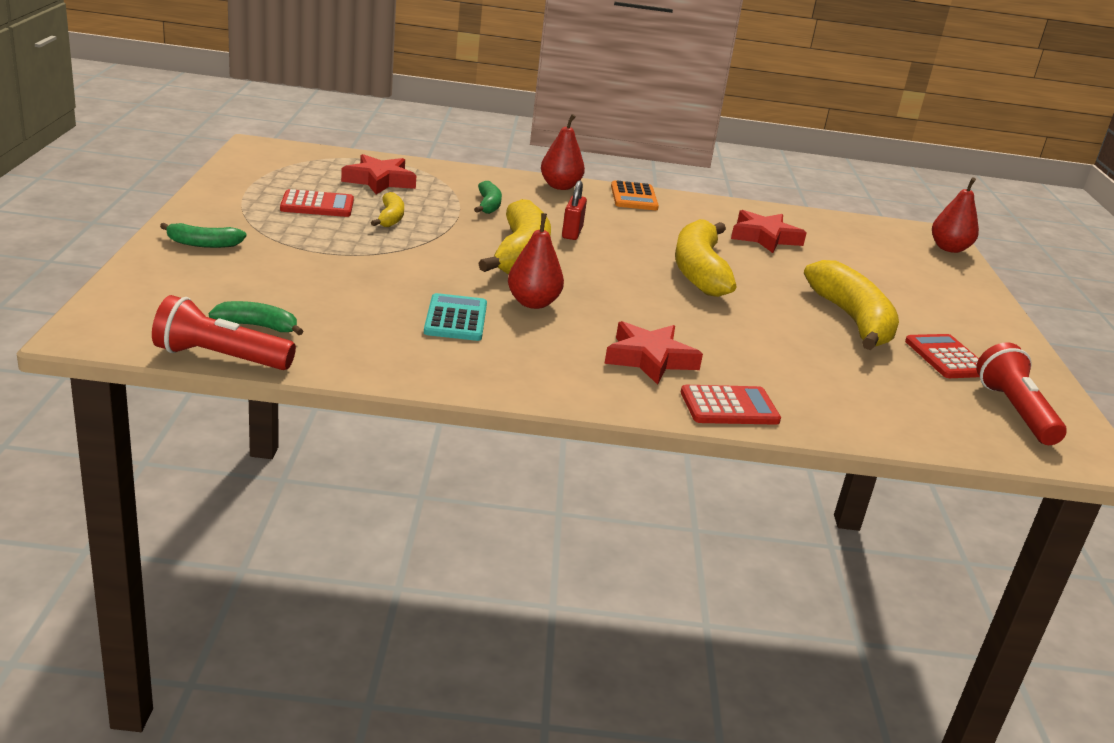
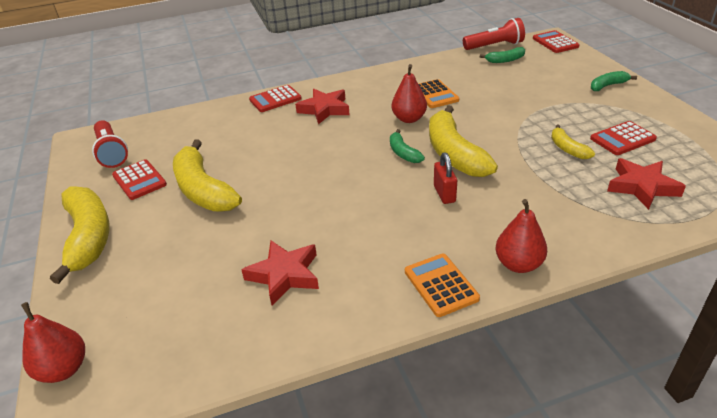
camera: 165 degrees right, 10 degrees up
(109, 322) = (555, 42): none -> red calculator
(456, 319) = (434, 94): turquoise calculator -> orange calculator
(488, 205) = (534, 198): green banana -> green banana (403, 153)
(699, 271) = (326, 193): yellow banana -> yellow banana (88, 237)

